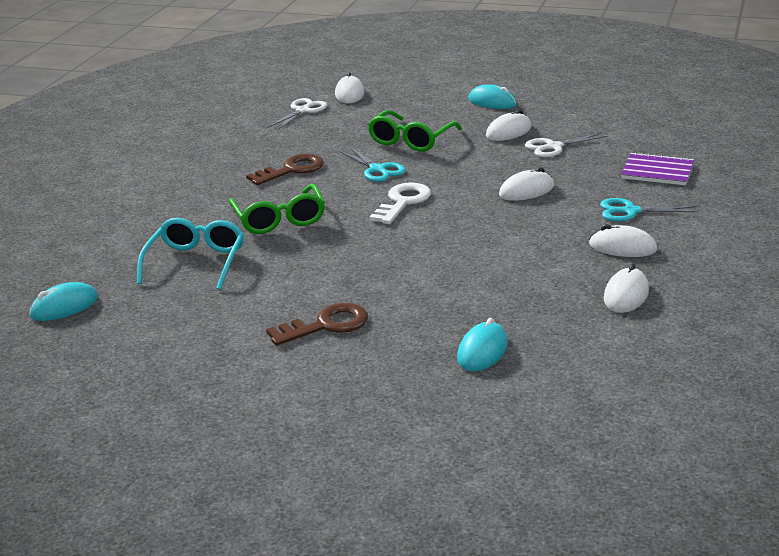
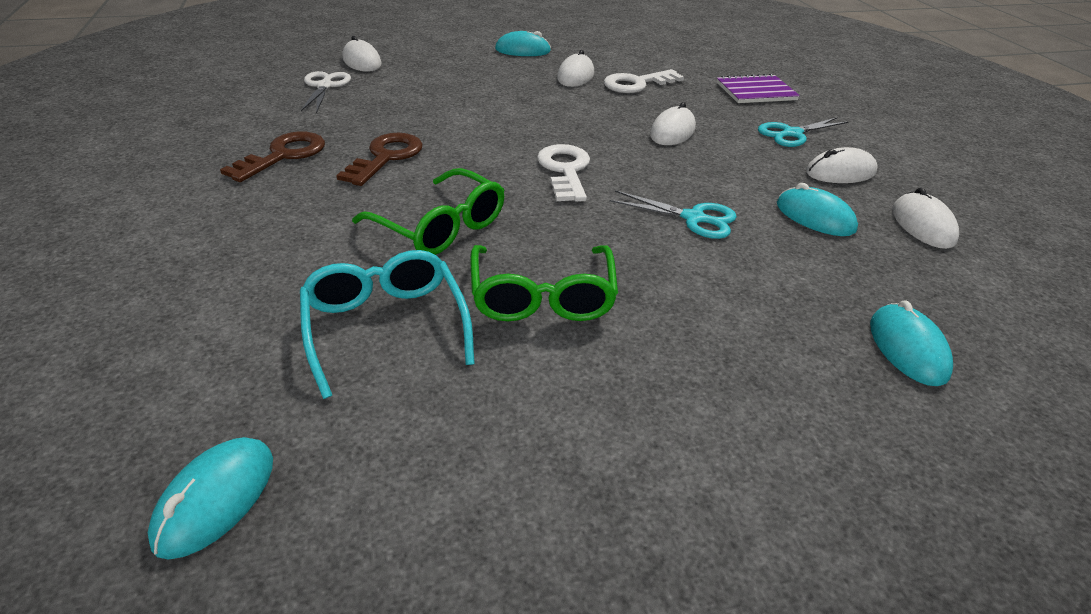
camera: 35 degrees left, 10 degrees up
(326, 325) = (686, 376): brown key -> brown key (283, 155)
(377, 170) = (490, 138): turquoise scissors -> turquoise scissors (694, 218)
(411, 140) = (488, 99): green glasses -> green glasses (542, 297)
(546, 270) = (814, 217): none -> turquoise mouse
(553, 147) = (637, 84): white scissors -> white key

